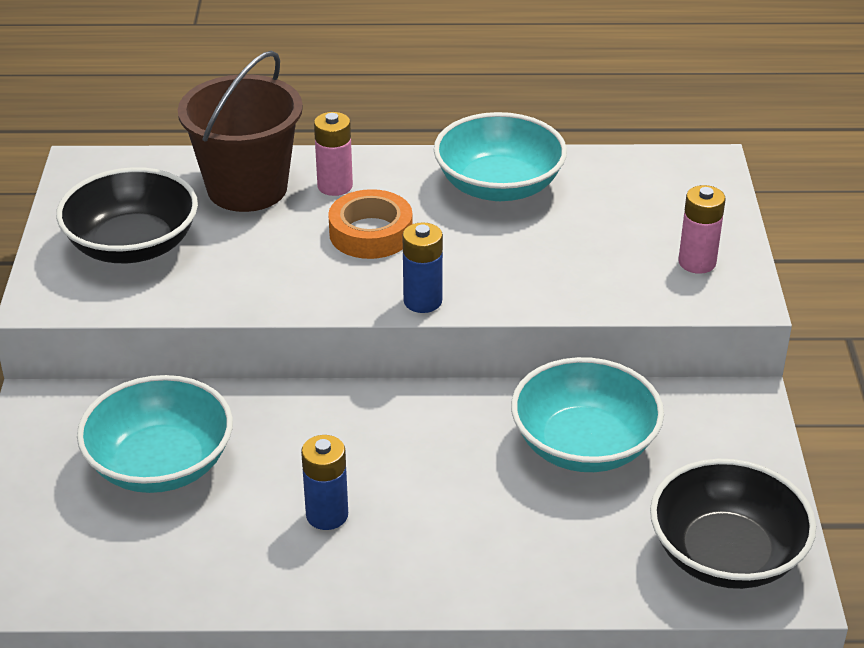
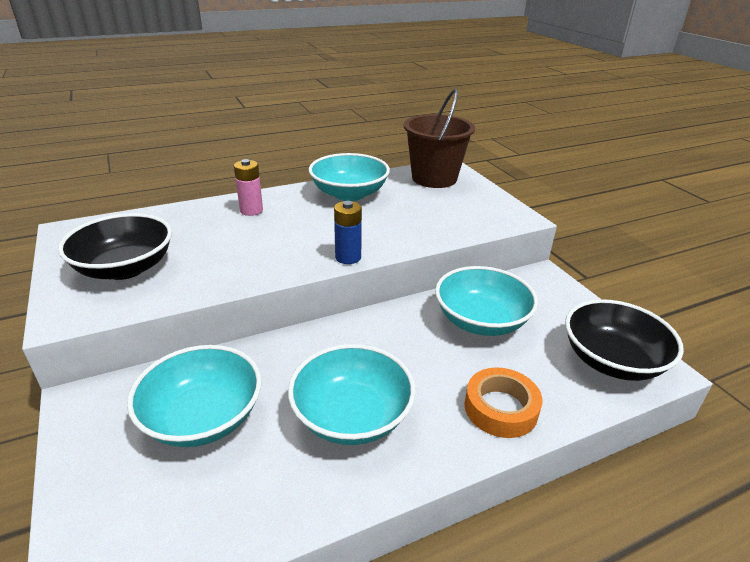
camera: 25 degrees left, 5 degrees down
(247, 188) = (194, 222): brown bucket -> brown bucket (434, 178)
(327, 515) = (352, 416): blue battery -> turquoise bowl
(371, 233) = (290, 229): orange tape -> orange tape (500, 408)
(697, 262) = (483, 207): pink battery -> none

